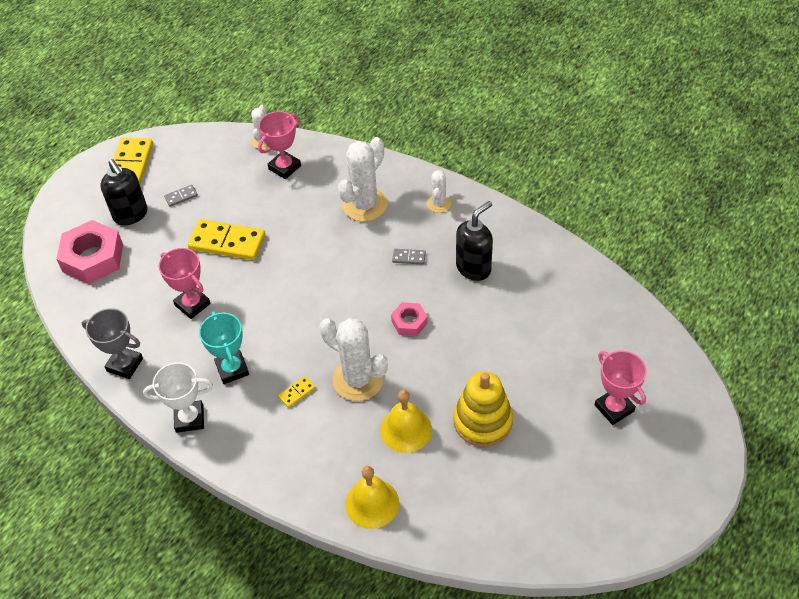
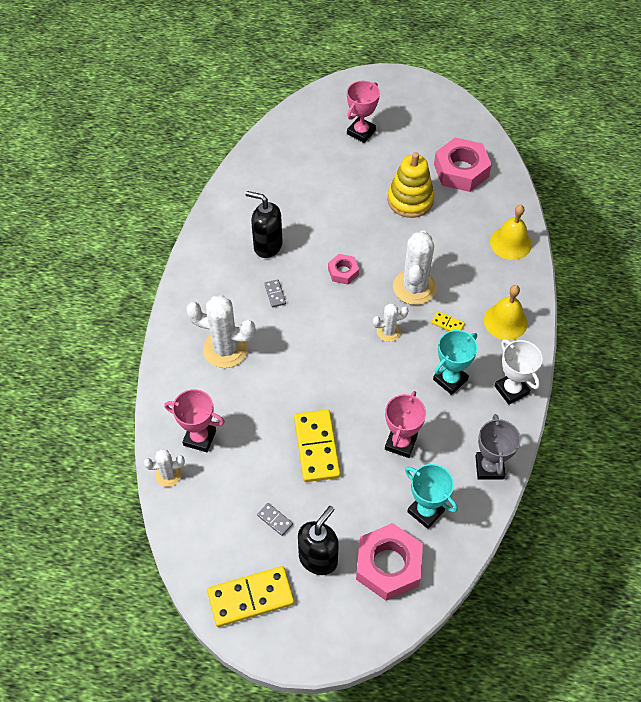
camera: 115 degrees left, 5 degrees up
(119, 300) = (425, 511): none -> turquoise trophy
(406, 429) = (441, 242): yellow bell -> yellow bell (505, 321)
(438, 204) = (203, 292): white cactus -> white cactus (388, 332)
(508, 496) = (461, 170): none -> pink nut

